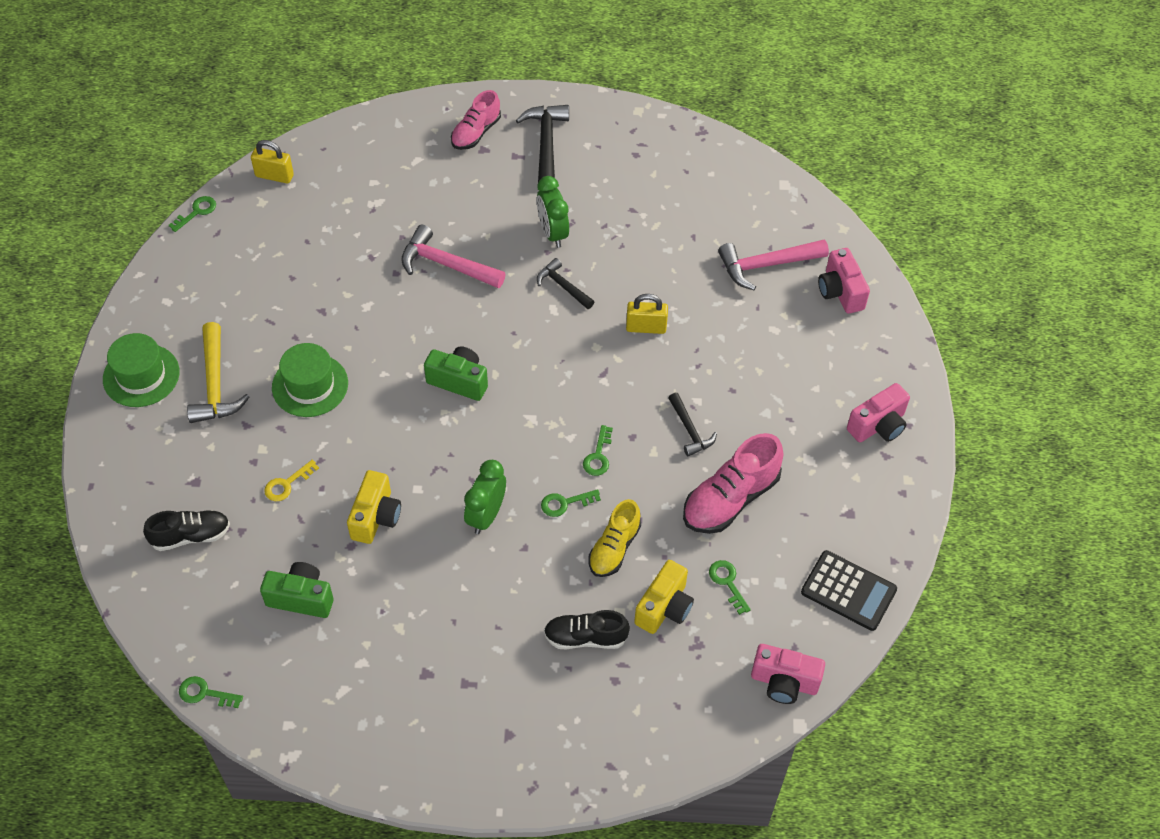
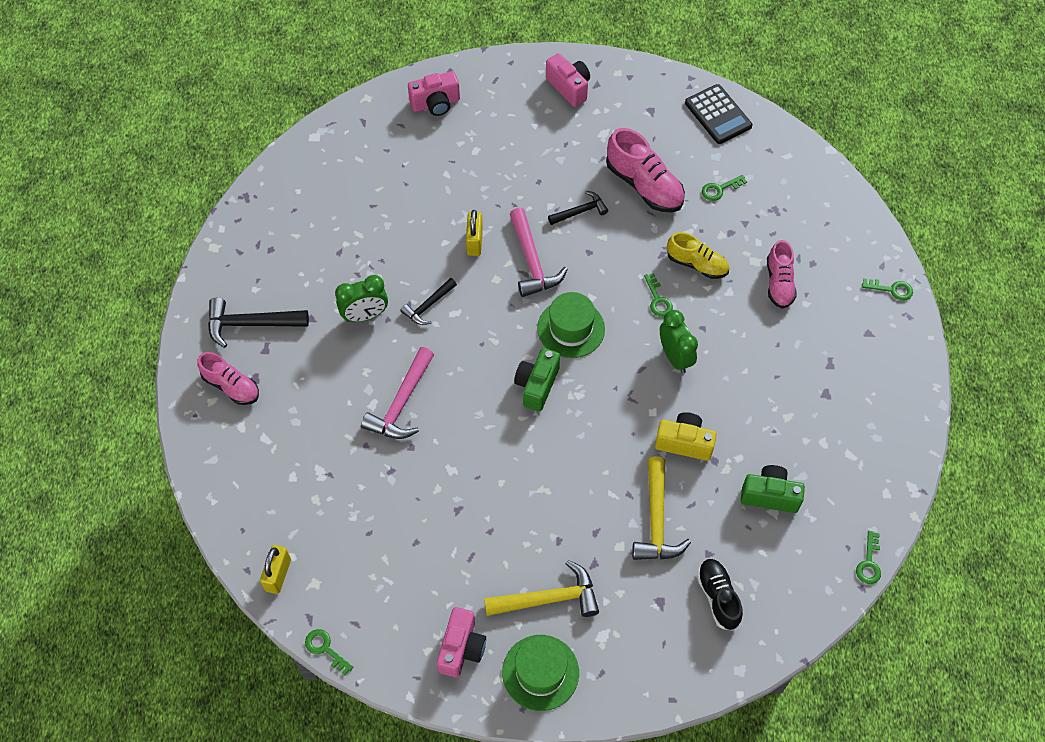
camera: 90 degrees left, 5 degrees up
(287, 484) = (656, 520): yellow key -> yellow hammer
(301, 598) = (770, 495): green camera -> green camera turned 90 degrees clockwise
(310, 385) = (546, 511): green hat -> green hat (571, 328)
(486, 515) = (675, 357): green clock -> green clock turned 135 degrees counterclockwise
(585, 637) = (779, 283): black shoe -> pink shoe
(598, 456) = (610, 276): green key -> green key (891, 289)
(664, 608) = (746, 230): yellow camera -> none
(766, 265) = (406, 153): pink hammer -> pink hammer (532, 261)
(784, 682) = (798, 157): pink camera -> pink camera (461, 648)
(848, 591) = (718, 114): black calculator -> black calculator turned 120 degrees clockwise

